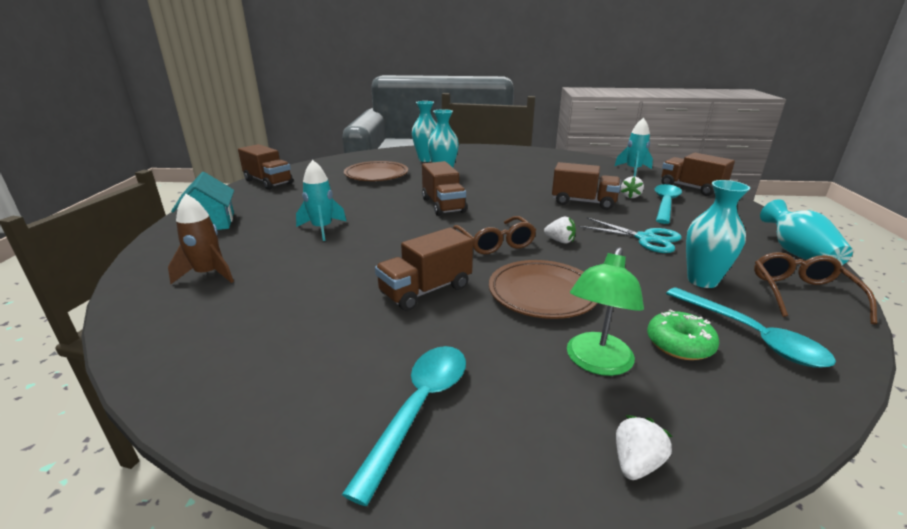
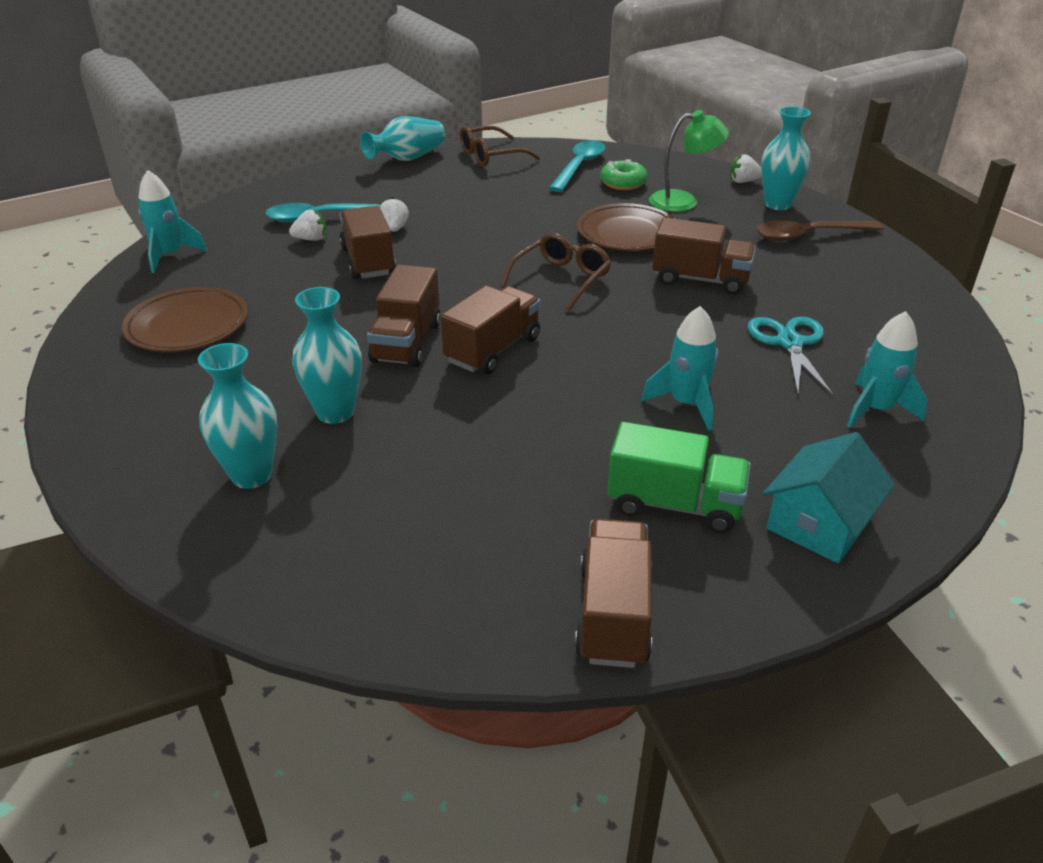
camera: 125 degrees left, 10 degrees up
(208, 274) = (876, 409): brown rocket -> turquoise rocket
(280, 204) = (674, 504): none -> green truck
(376, 175) = (421, 485): brown plate -> brown plate (188, 326)
(419, 408) = (808, 236): turquoise spoon -> brown spoon
(560, 241) = (510, 249): white strawberry -> white strawberry (394, 228)
(645, 239) = (449, 214): turquoise scissors -> turquoise scissors (790, 343)
(691, 188) = (237, 211): brown truck -> brown truck (406, 342)
(702, 280) = (514, 185): turquoise vase -> turquoise vase (777, 204)

